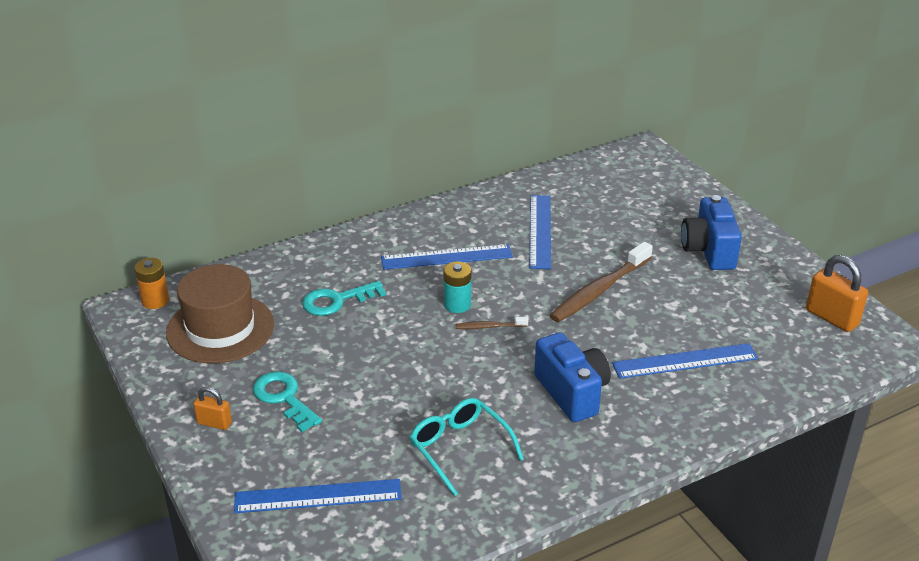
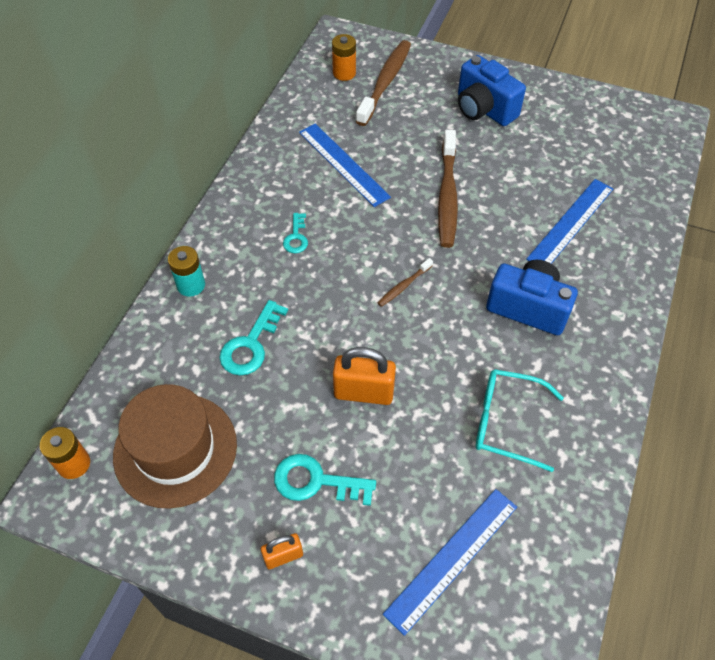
camera: 40 degrees left, 20 degrees up
(446, 257) = (296, 237): blue ruler -> turquoise key
(457, 304) = (356, 281): turquoise battery -> turquoise battery (191, 285)
(616, 175) = (344, 73): none -> orange battery
(643, 195) = (385, 82): none -> brown toothbrush
(832, 318) = (619, 121): orange padlock -> orange padlock (364, 392)

